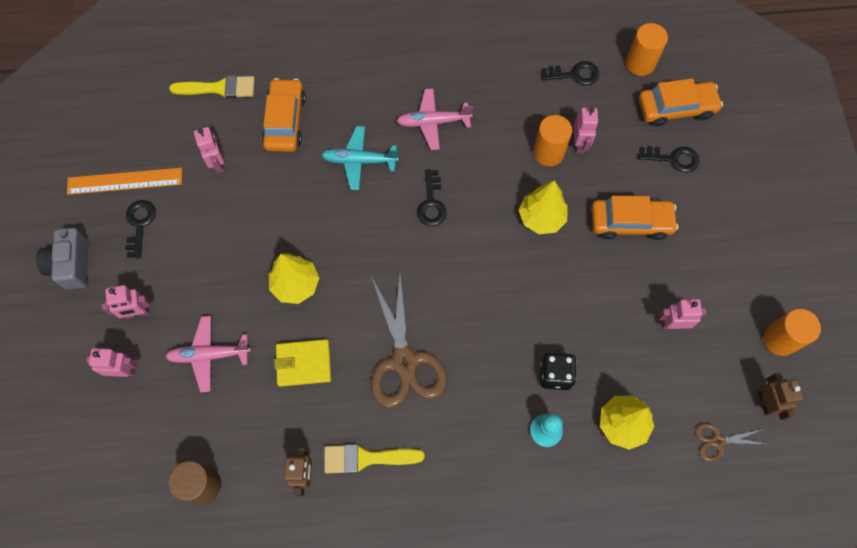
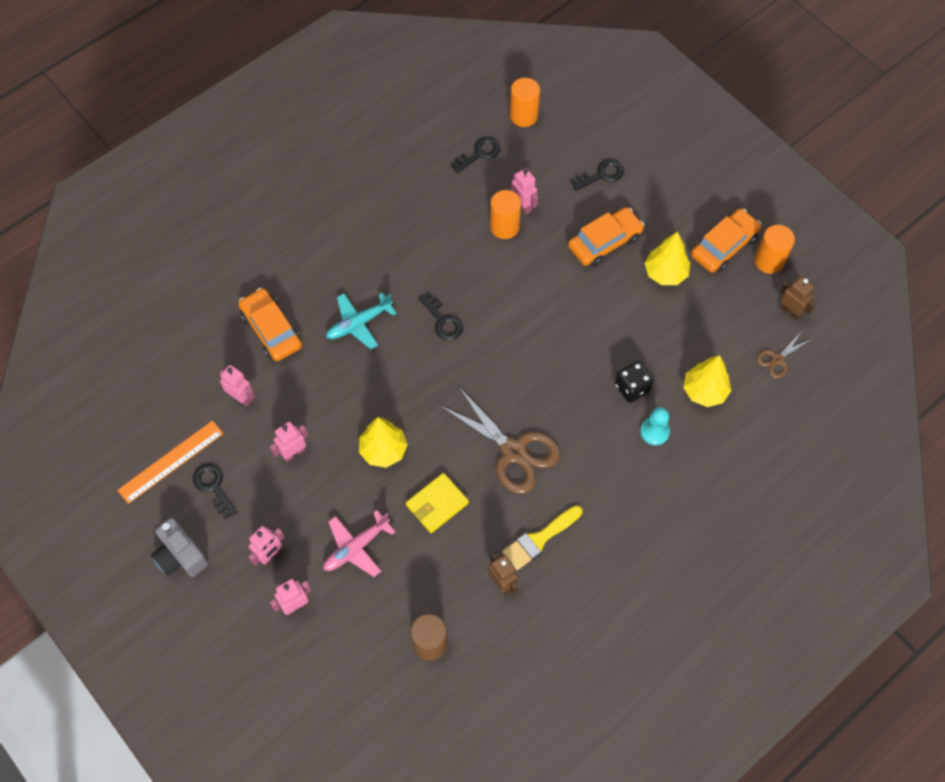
camera: 35 degrees left, 5 degrees down
(219, 88) = (192, 337): yellow brush -> none
(433, 122) = (395, 257): pink plane -> none
(541, 218) = (536, 279): yellow tree -> yellow tree (665, 273)
(672, 324) = (688, 298): pink robot -> pink robot (293, 453)
(676, 108) = (576, 135): orange car -> orange car (724, 246)

